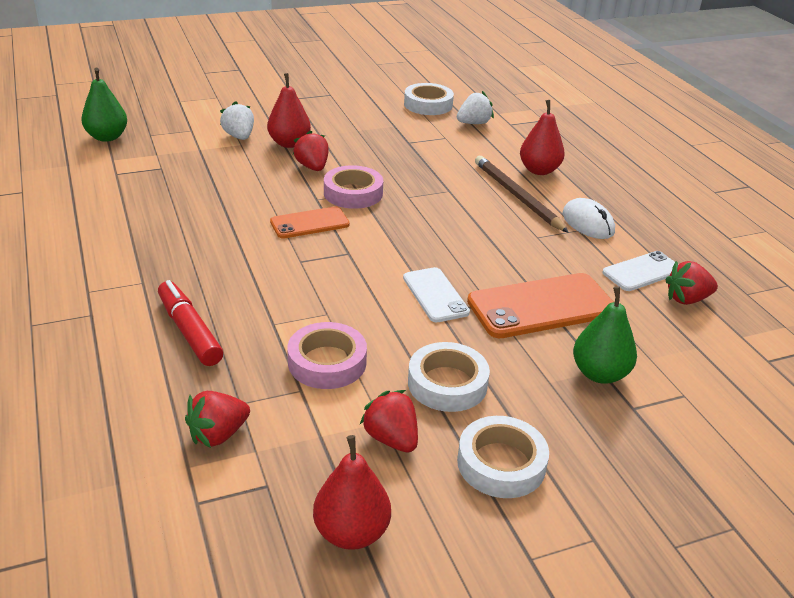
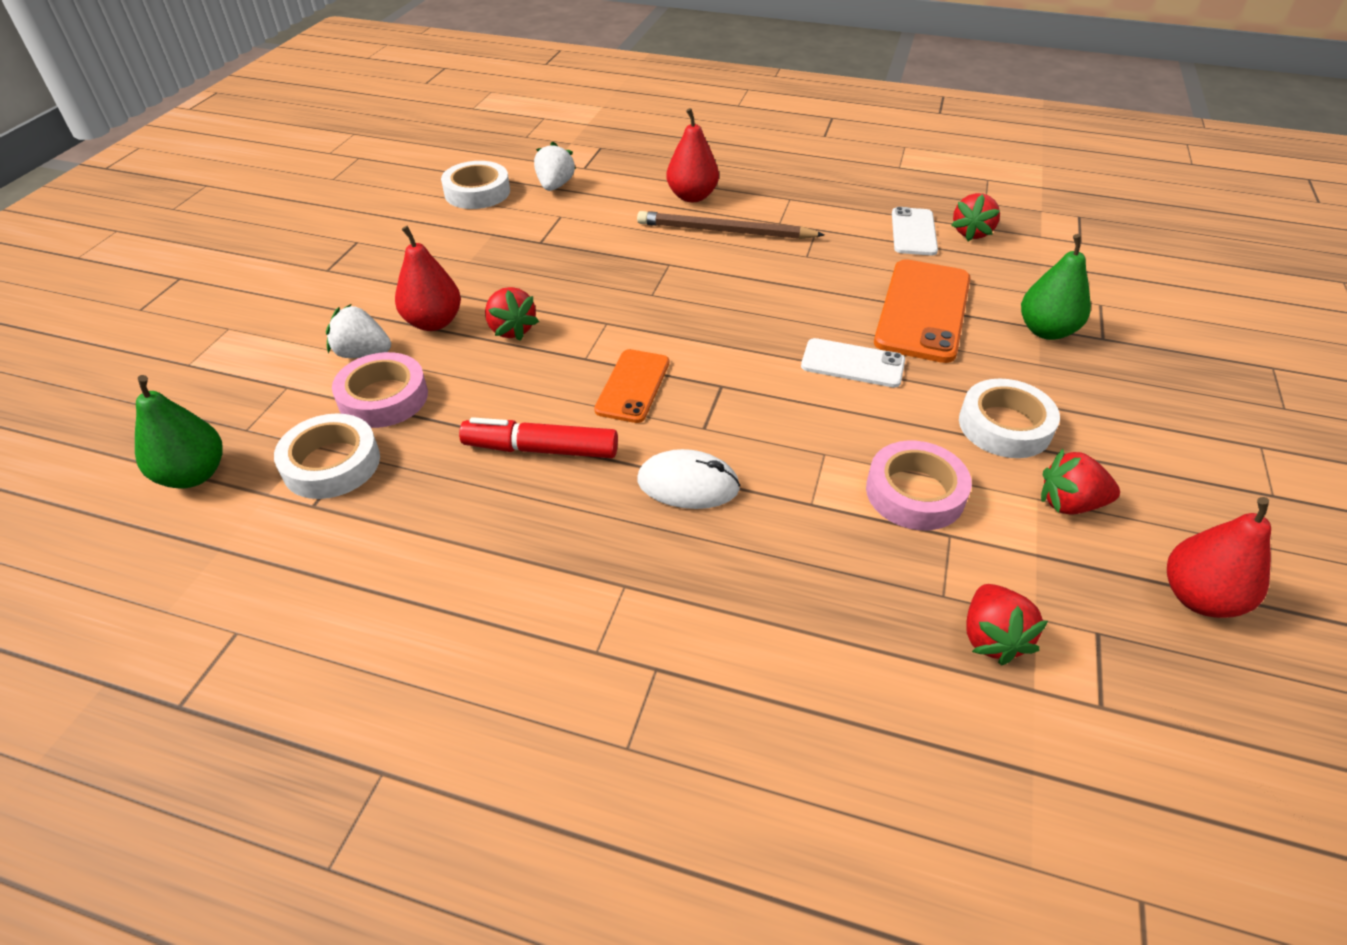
camera: 50 degrees left, 10 degrees up
(189, 331) = (773, 582): red marker -> red marker (541, 449)
(312, 167) = (511, 330): red strawberry -> red strawberry turned 135 degrees counterclockwise
(353, 193) = (603, 327): pink tape -> pink tape (383, 398)
(501, 463) = (1141, 450): white tape -> white tape (331, 463)
(588, 223) = (811, 218): white mouse -> white mouse (688, 484)

